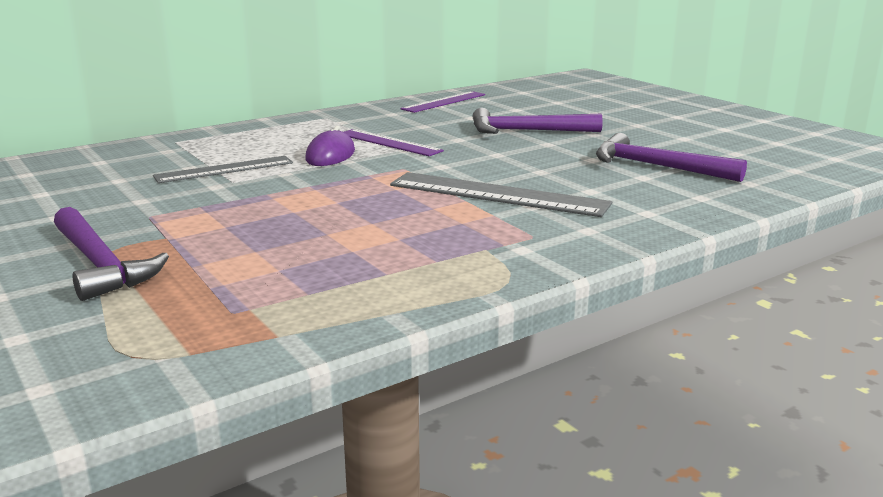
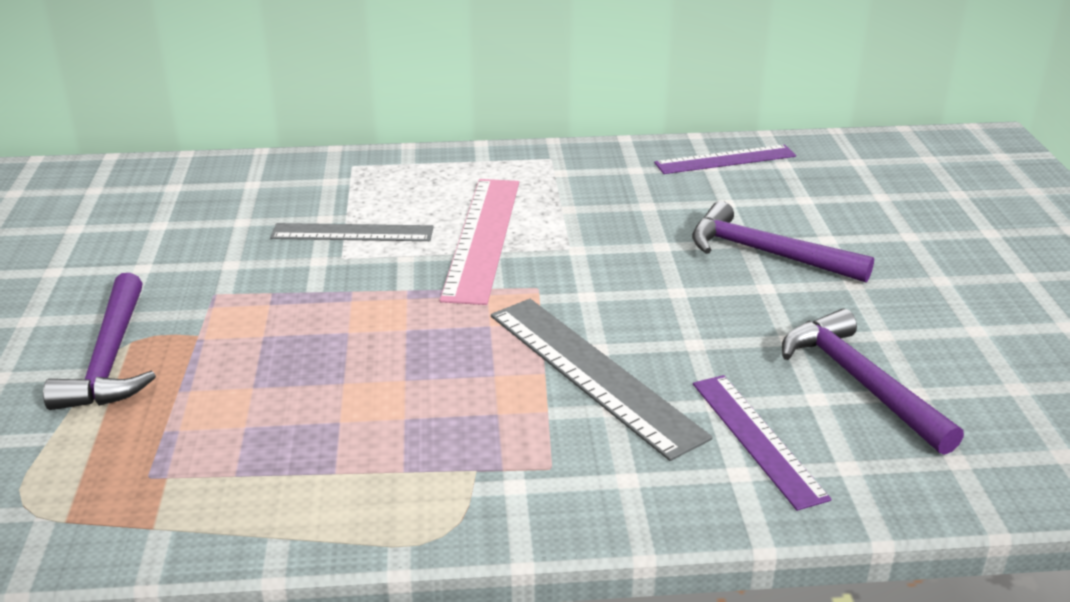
camera: 30 degrees right, 10 degrees up
(330, 155) = (483, 238): purple mouse -> pink ruler
(389, 142) = (572, 230): purple ruler -> purple ruler (757, 439)

